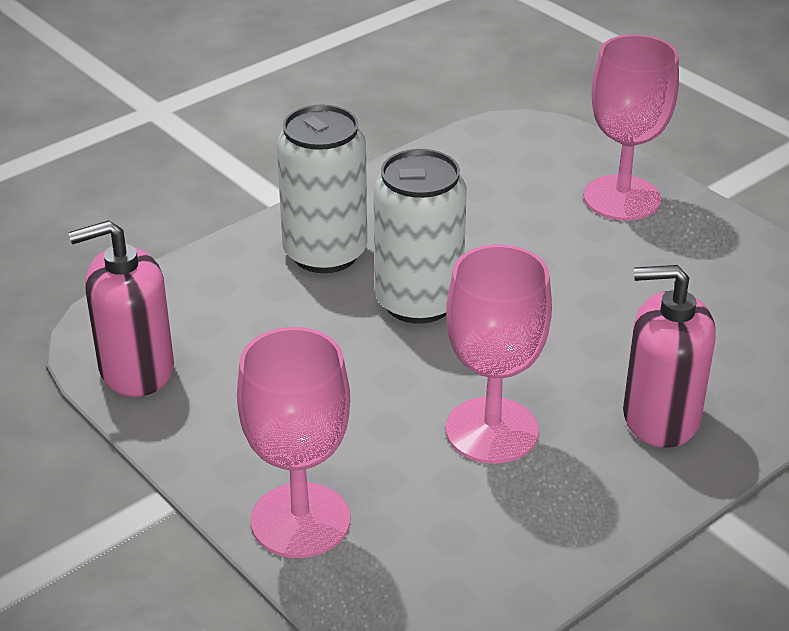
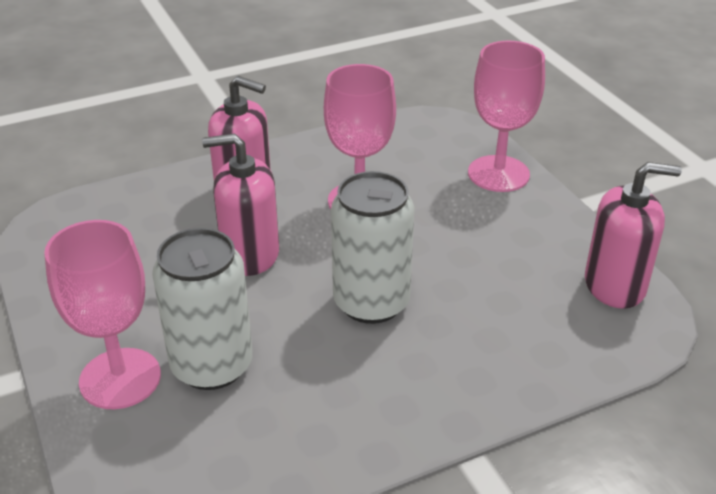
camera: 165 degrees left, 0 degrees up
(325, 253) = (440, 369): white can -> white can (212, 365)
(587, 330) = (250, 254): none -> pink soap dispenser

